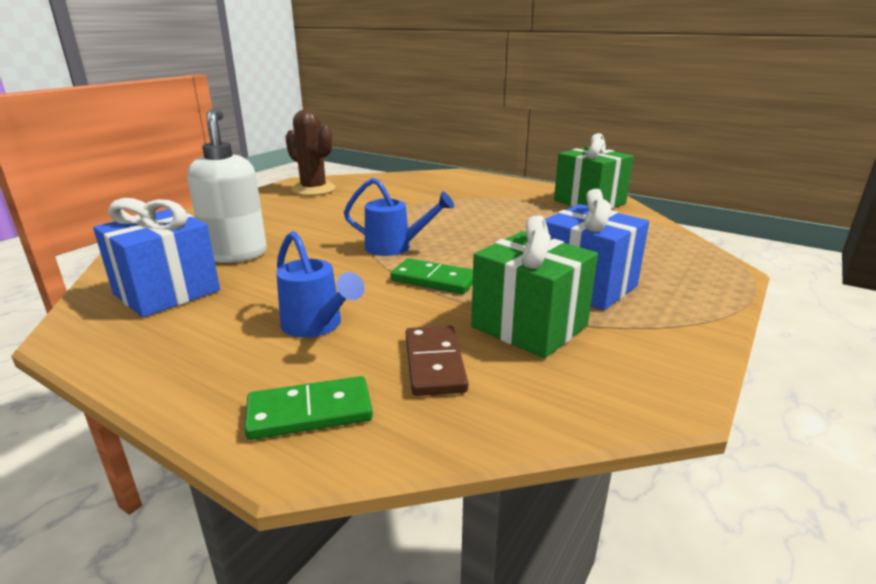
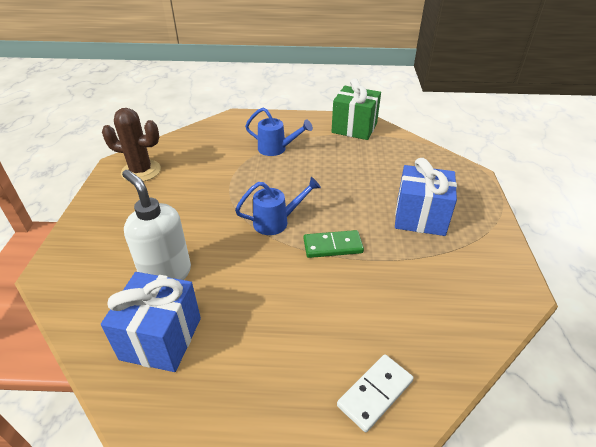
camera: 30 degrees left, 15 degrees up
(310, 412) = (375, 393): green domino -> white domino
(316, 326) = (305, 322): blue watering can -> blue watering can (276, 149)
(434, 363) = (401, 321): brown domino -> none
(529, 326) = (421, 266): green gift -> none

